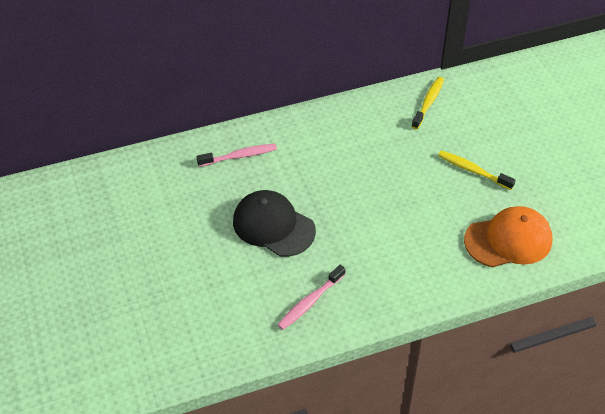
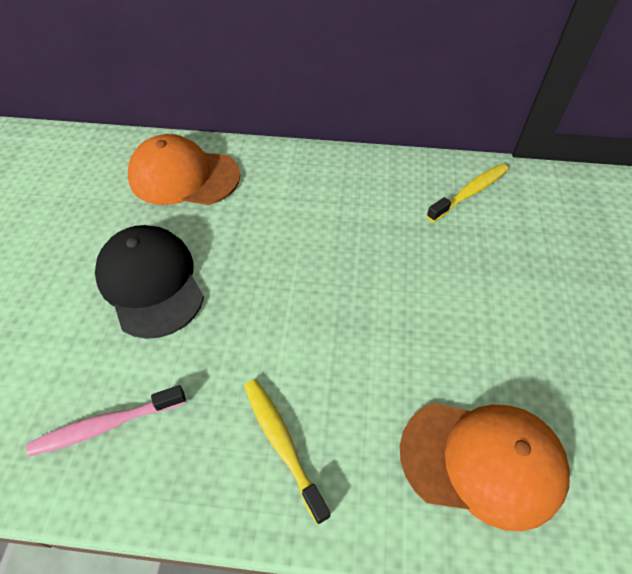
camera: 25 degrees right, 5 degrees up
(239, 156) = (184, 176): pink toothbrush -> orange cap
(472, 170) = (483, 313): yellow toothbrush -> yellow toothbrush (282, 443)

